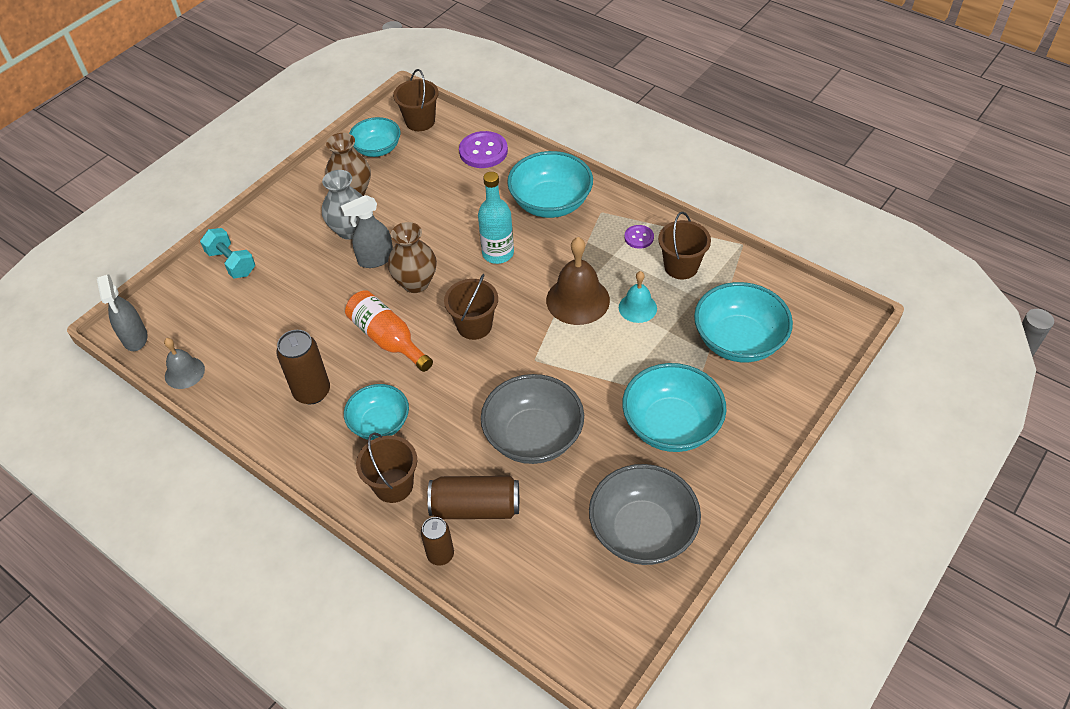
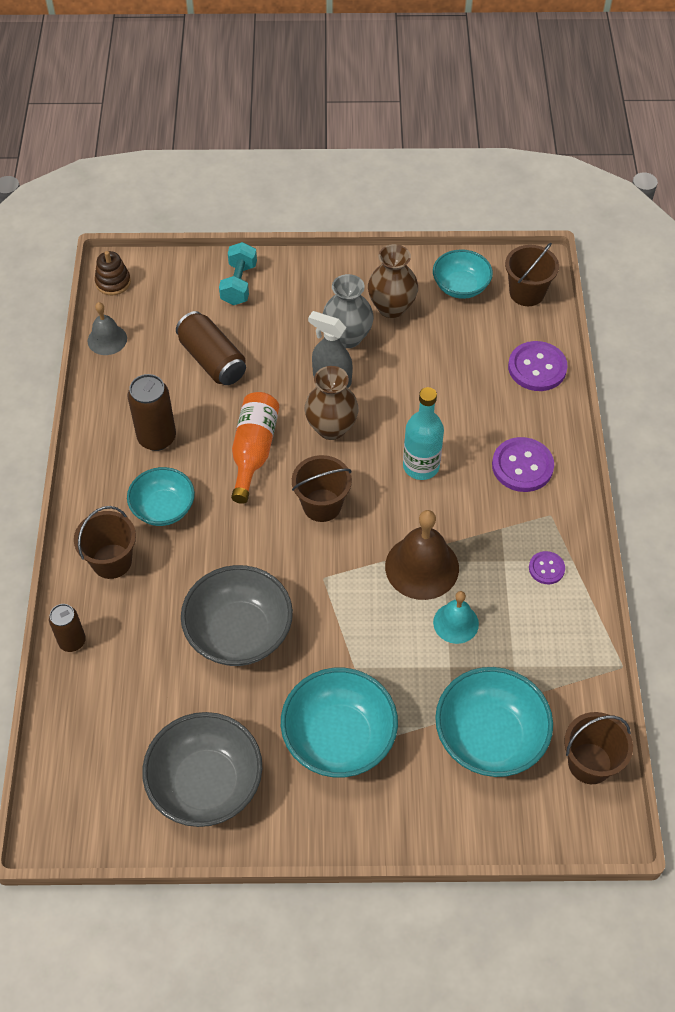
camera: 50 degrees right, 5 degrees up
(135, 338) = (113, 282): grey spray bottle -> brown stacking toy
(475, 507) = (135, 636): brown can -> brown can (212, 360)
(550, 203) = (522, 466): turquoise bowl -> purple button
(681, 266) = (541, 628): brown bucket -> brown bucket (589, 763)

